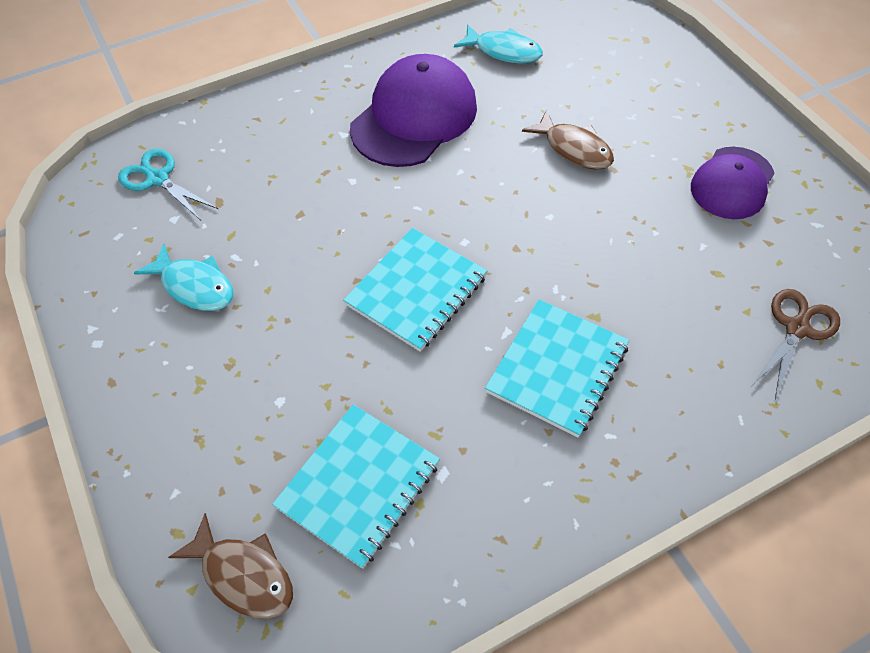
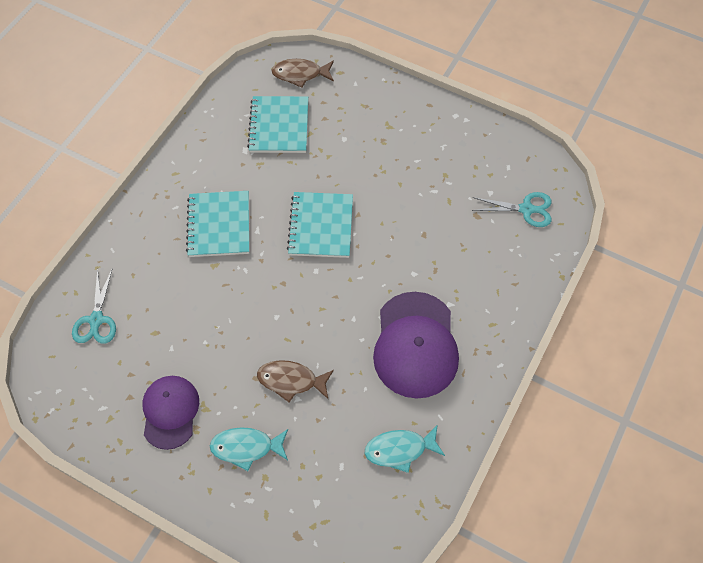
camera: 145 degrees right, 5 degrees up
(194, 286) = (438, 165): turquoise fish -> turquoise fish (246, 447)
(796, 328) = (96, 320): brown scissors -> turquoise scissors

